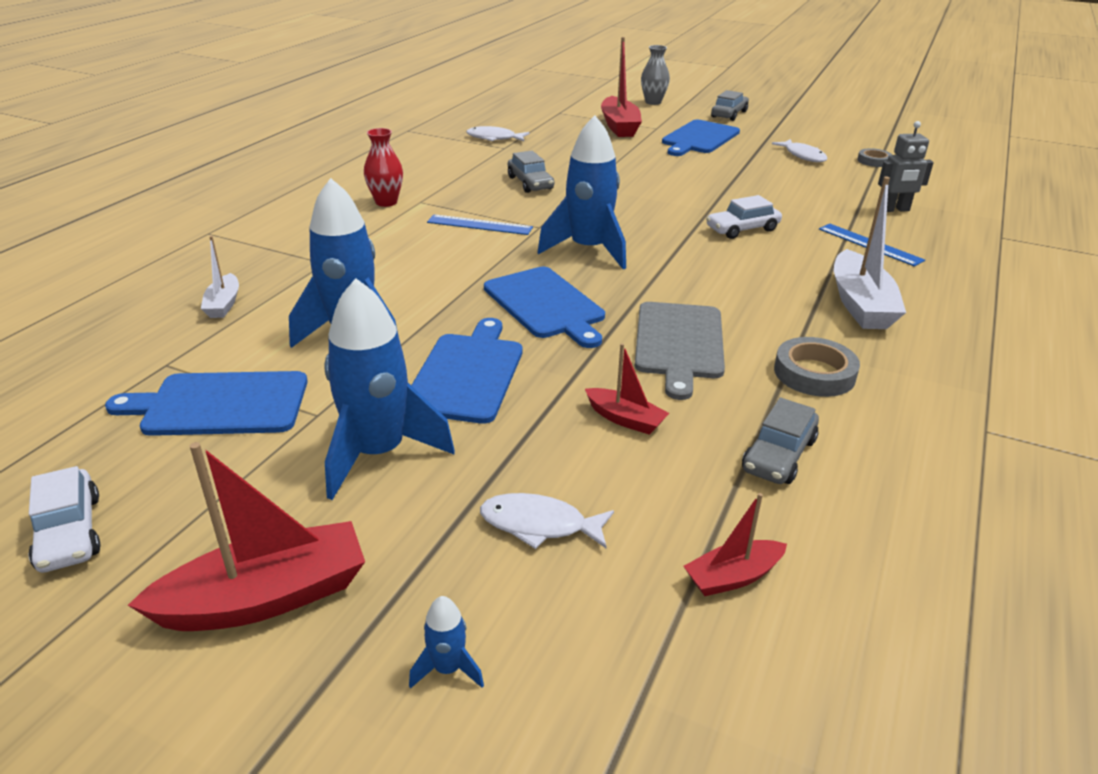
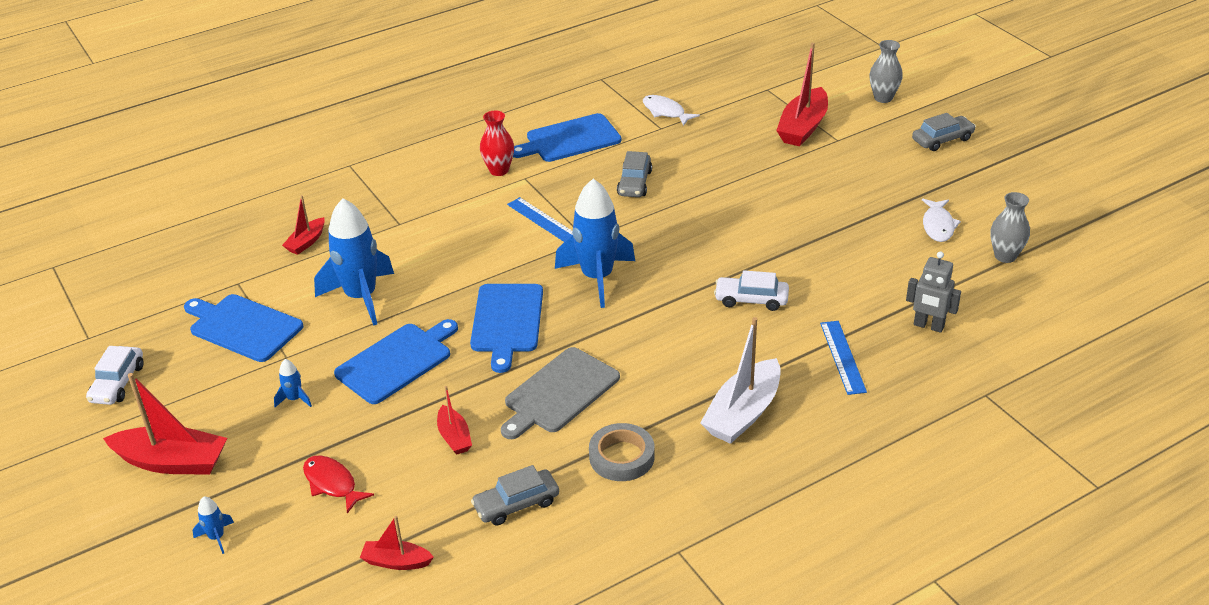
camera: 35 degrees right, 5 degrees up
(223, 304) = (306, 242): white boat -> red boat
(378, 453) = (294, 399): blue rocket -> blue rocket, size x0.41
(539, 525) = (332, 483): white fish -> red fish
(699, 138) = (862, 168): blue cutting board -> blue cutting board (570, 139)
(874, 161) = (1005, 256): grey tape -> grey vase

